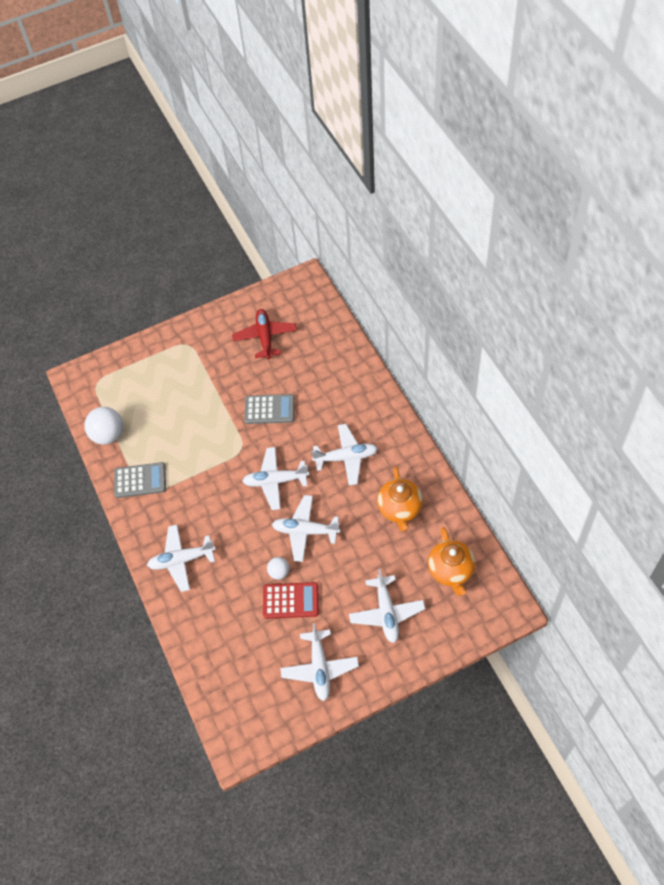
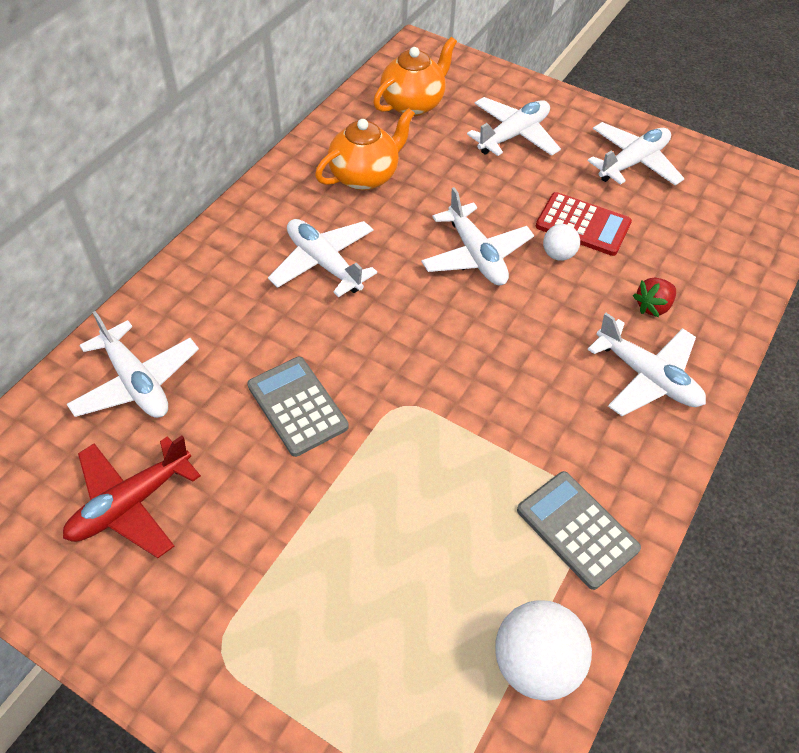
camera: 130 degrees left, 5 degrees down
(216, 594) = (652, 306): none -> red strawberry
(275, 481) = (425, 328): white plane -> white plane (136, 382)
(291, 600) = (583, 225): red calculator -> red calculator turned 150 degrees clockwise

